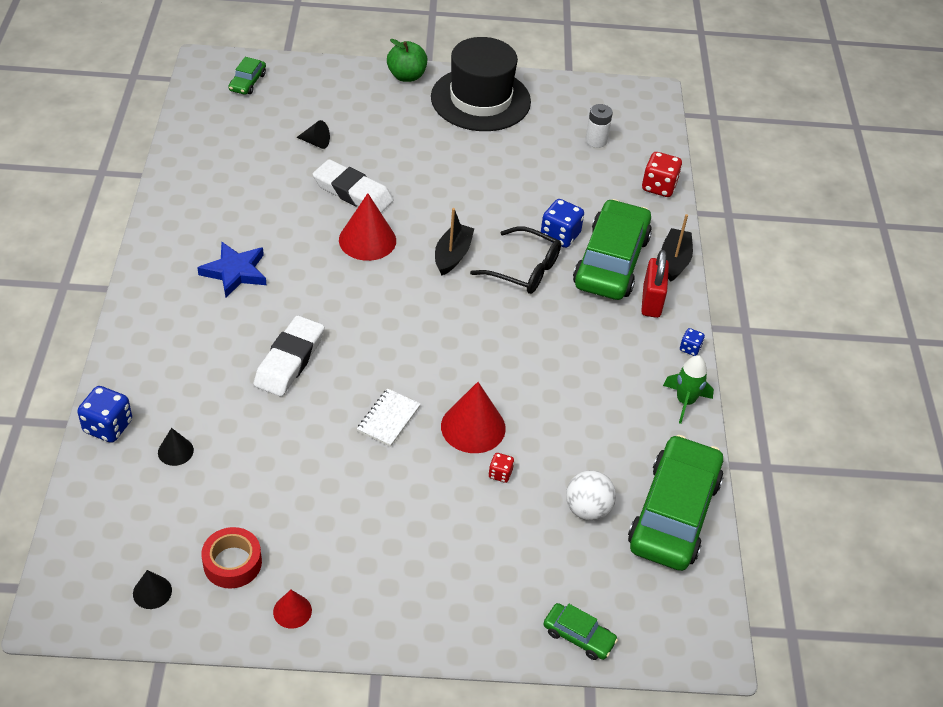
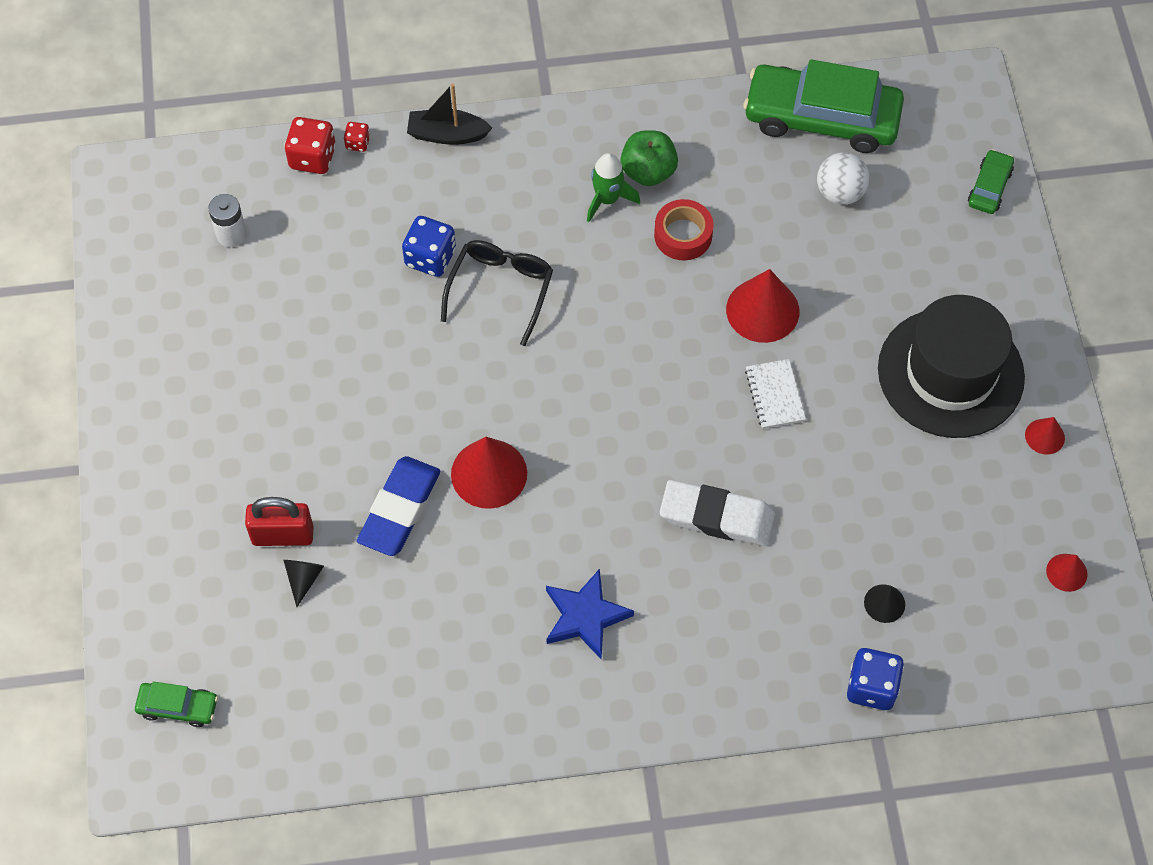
camera: 95 degrees left, 15 degrees up
(152, 592) = (1066, 572): black cone -> red cone
(232, 563) = (1008, 505): red tape -> red tape (683, 235)
(353, 192) = (399, 509): white eraser -> blue eraser
(388, 419) = (775, 395): white notebook -> white notebook turned 60 degrees clockwise
(406, 76) = (125, 489): green apple -> green apple (648, 171)
(452, 255) = (494, 371): black boat -> none
(480, 99) = (165, 384): black hat -> black hat (950, 373)
(500, 474) = (818, 276): red dice -> red dice (358, 143)
(611, 261) = (464, 199): green car -> none
(651, 301) = (522, 154): red padlock -> red padlock (283, 535)
(685, 402) = (669, 114): green rocket -> green rocket (607, 199)
(690, 348) = (588, 113): blue dice -> none

